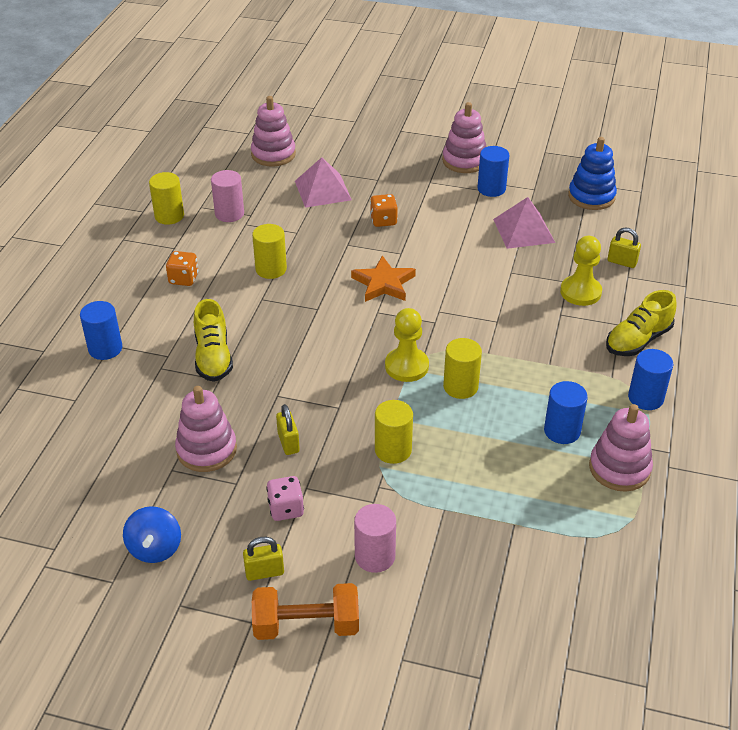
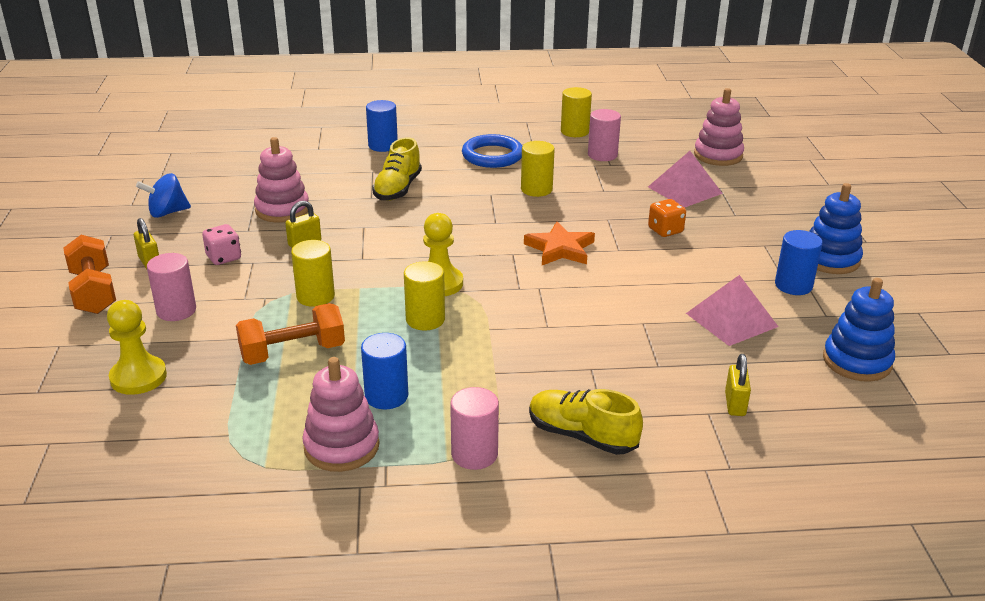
camera: 70 degrees right, 10 degrees down
(183, 279) = (492, 155): orange dice -> blue ring
(213, 357) = (397, 189): yellow shoe -> yellow shoe turned 45 degrees counterclockwise
(464, 161) = (830, 259): pink stacking toy -> blue stacking toy
(480, 479) = (293, 353): none -> orange dumbbell
(580, 292) = (644, 378): yellow pawn -> yellow pawn (138, 377)
(645, 398) = (474, 454): blue cylinder -> pink cylinder

